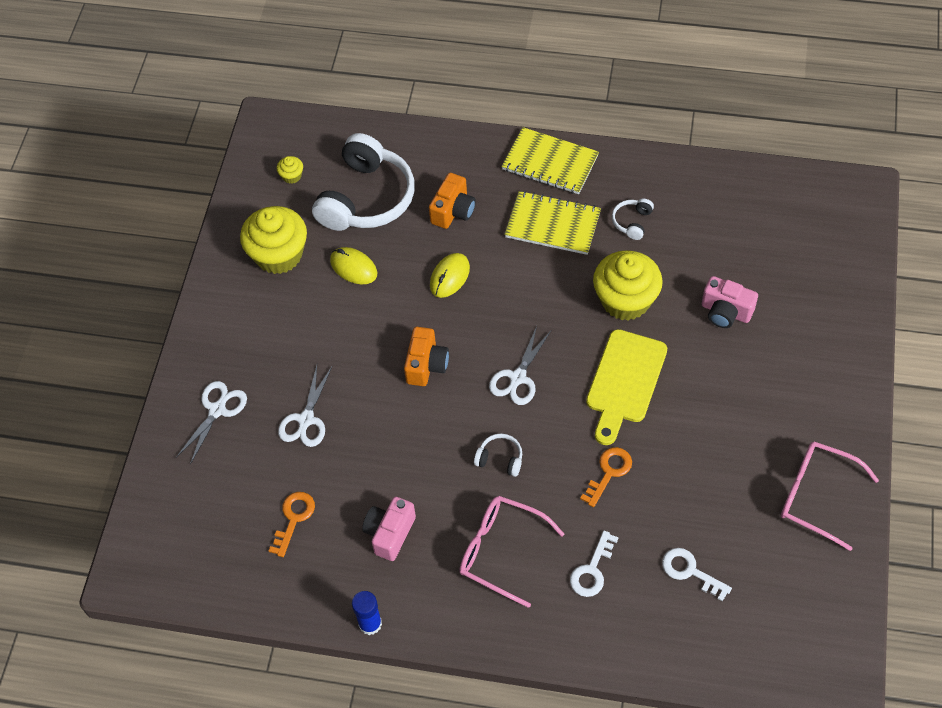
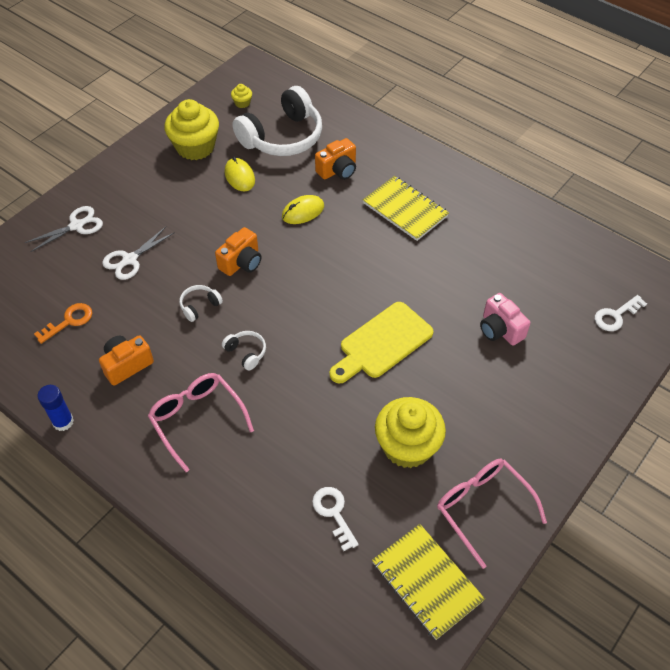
camera: 25 degrees right, 5 degrees down
(390, 533) = (127, 365): pink camera -> orange camera
(518, 378) = (302, 302): white scissors -> none
(550, 163) = (433, 168): yellow notebook -> yellow notebook (427, 581)
(592, 570) = (256, 470): white key -> white key (616, 316)
(609, 472) = (322, 403): orange key -> none
(625, 300) = (424, 285): yellow cupcake -> yellow cupcake (407, 446)
(632, 222) = (468, 233): white headphones -> white headphones (199, 306)

